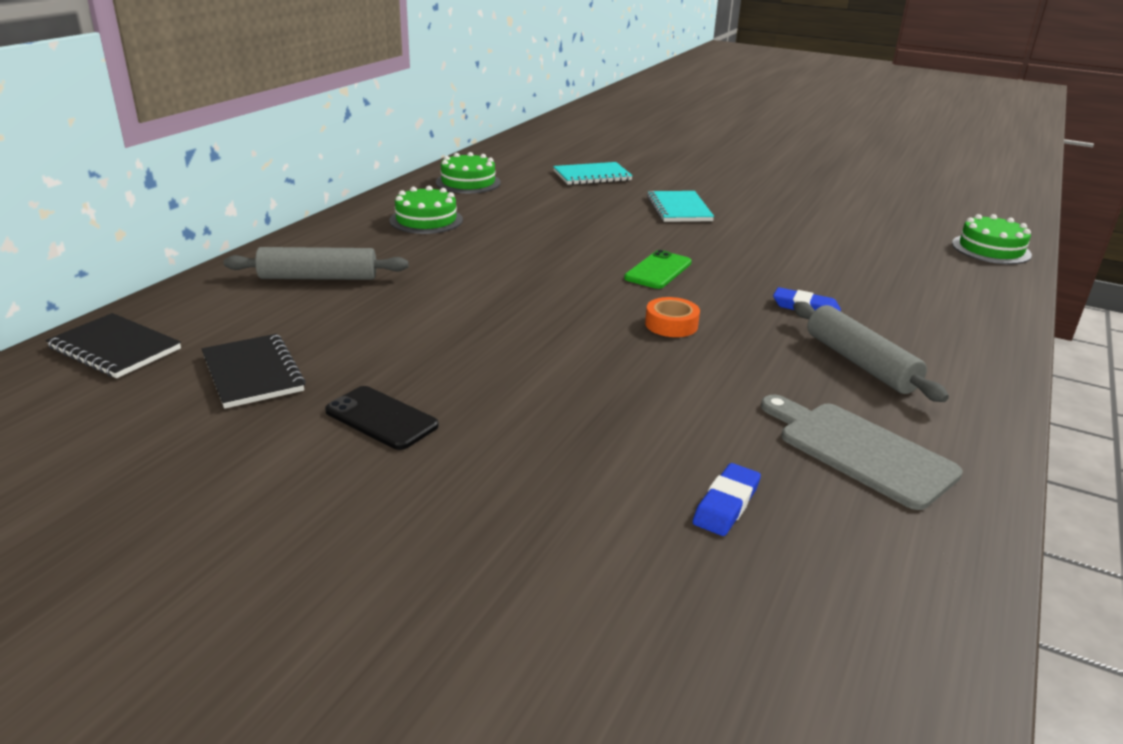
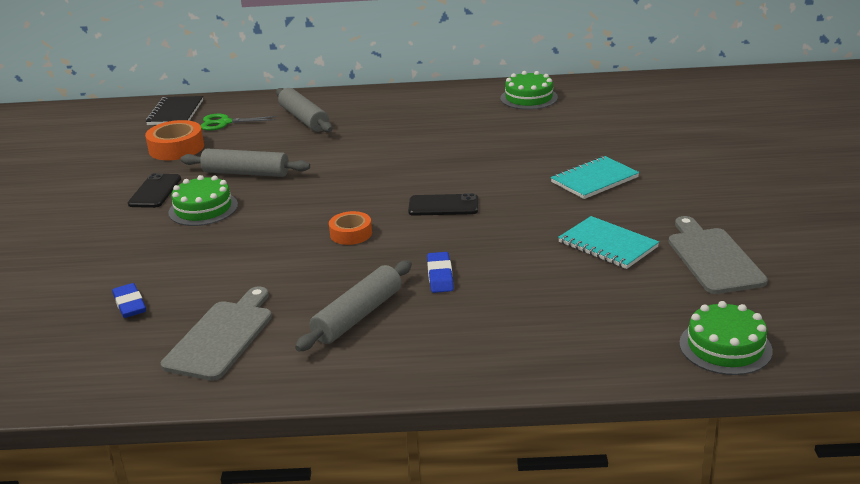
camera: 65 degrees right, 0 degrees up
(230, 323) = (224, 123): none -> green scissors
(253, 373) = (176, 148): black notebook -> orange tape
(424, 344) = (246, 173): none -> grey rolling pin
(426, 220) = (433, 111): green cake -> green cake (203, 208)
(592, 176) = (620, 129): turquoise notebook -> turquoise notebook (607, 245)
(658, 270) = (443, 206): green phone -> black phone
(726, 504) = (130, 304): blue eraser -> blue eraser turned 60 degrees clockwise
(855, 215) = (713, 258): none -> grey cutting board

